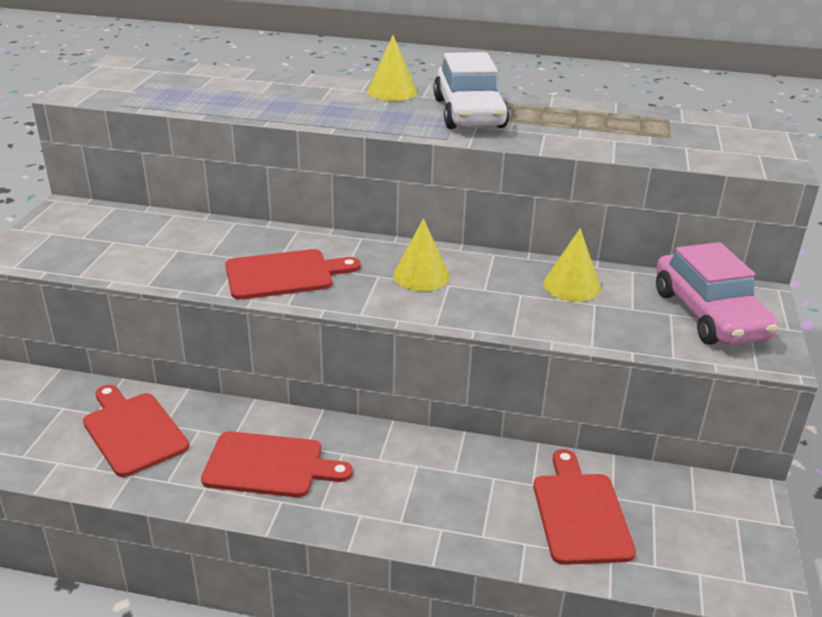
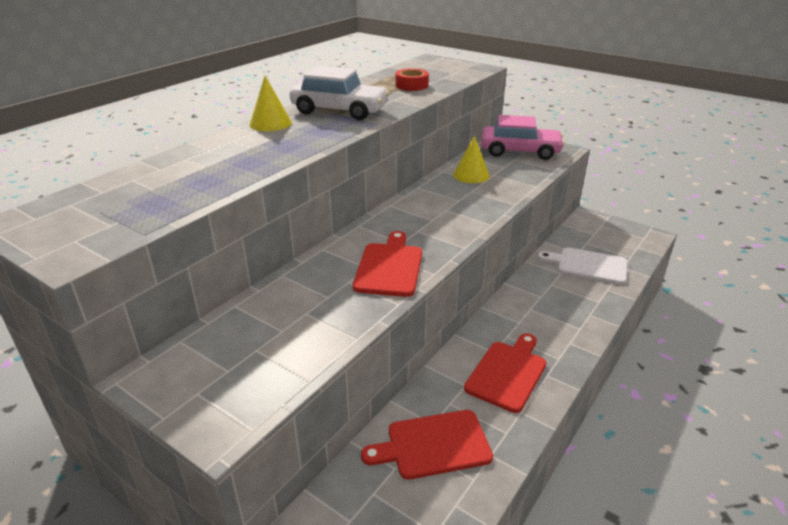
camera: 65 degrees left, 0 degrees up
(421, 276) = (428, 216): yellow cone -> none
(580, 513) = (588, 266): red cutting board -> white cutting board
(617, 133) = (411, 85): none -> red tape

